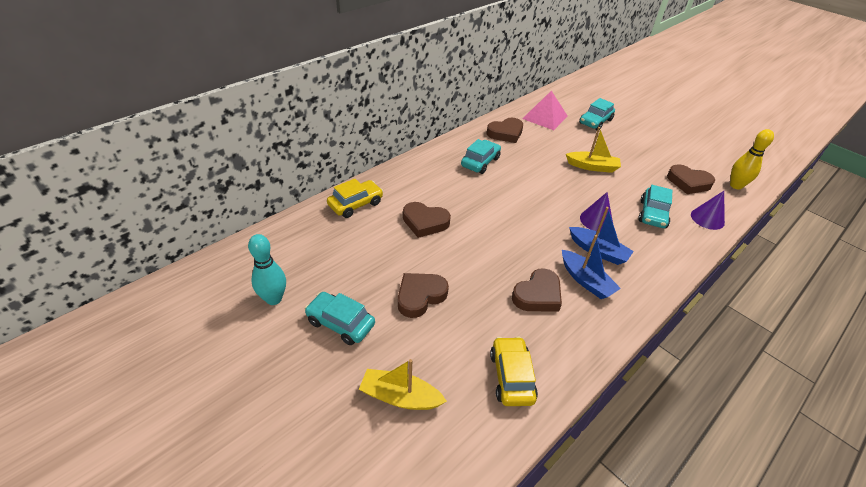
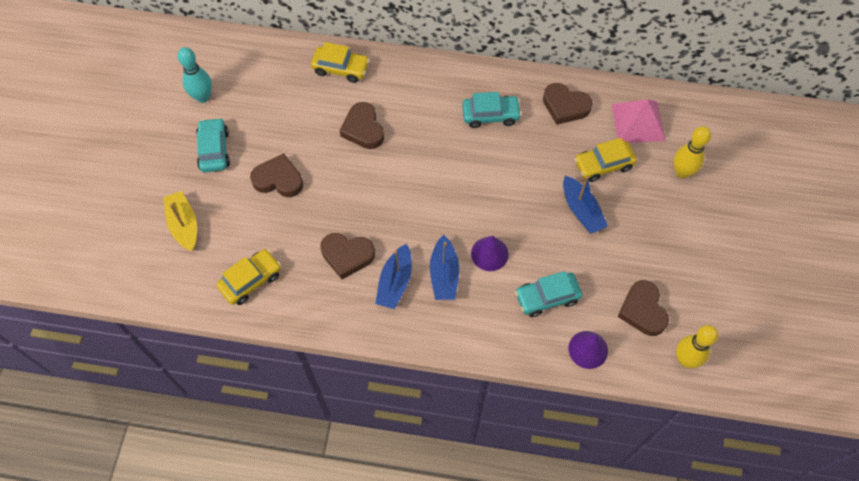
camera: 55 degrees right, 20 degrees up
(564, 142) = (603, 165): none -> yellow car
(592, 167) = (581, 210): yellow boat -> blue boat
(595, 122) = (682, 172): turquoise car -> yellow bowling pin

